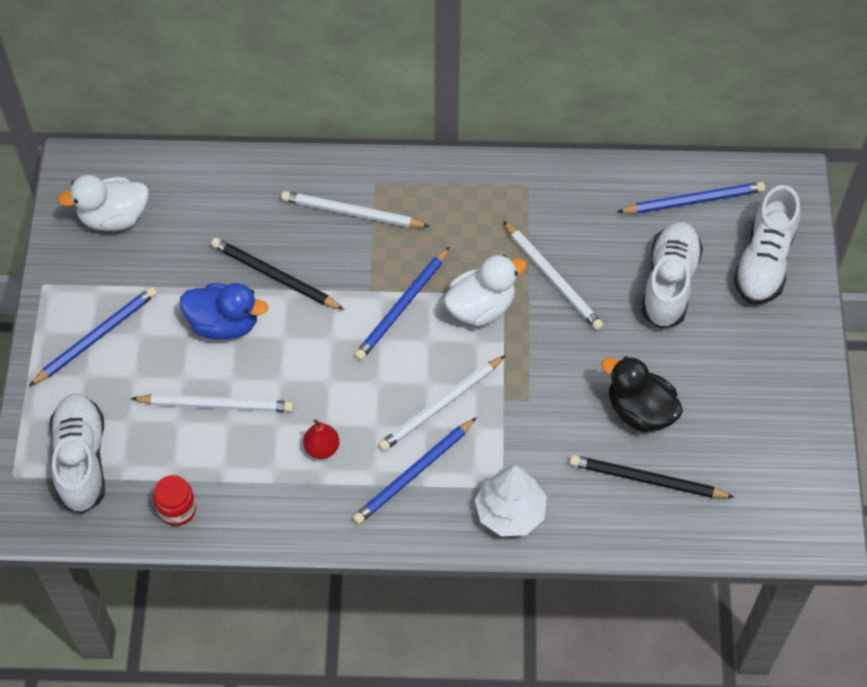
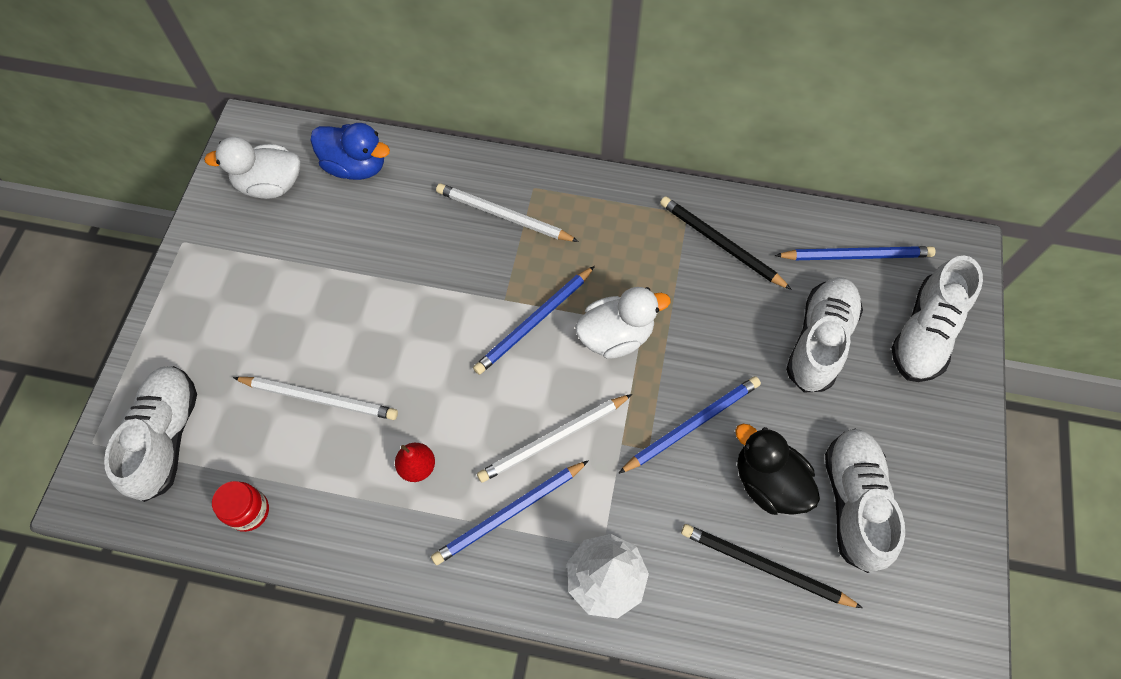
camera: 10 degrees right, 5 degrees up
(96, 337) = (219, 305): blue pencil -> blue pencil (692, 424)
(224, 324) = (349, 312): blue duck -> blue duck (356, 166)
(274, 276) = (412, 269): black pencil -> black pencil (720, 244)
(553, 278) = (696, 316): white pencil -> none
(717, 415) = (853, 502): none -> white shoe

